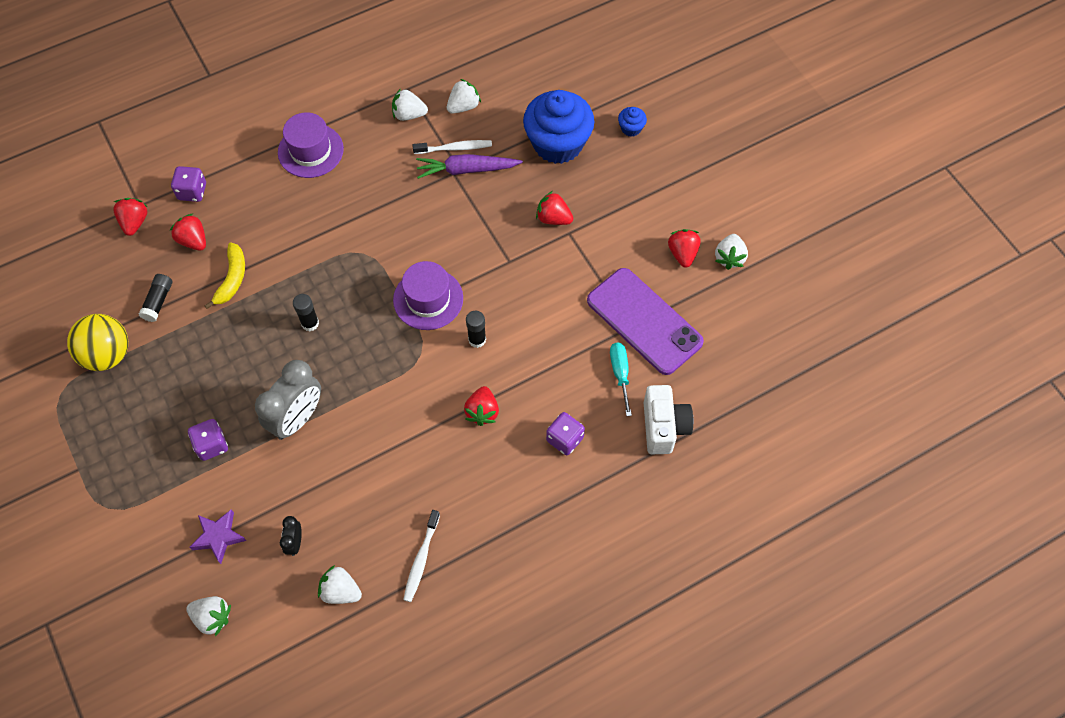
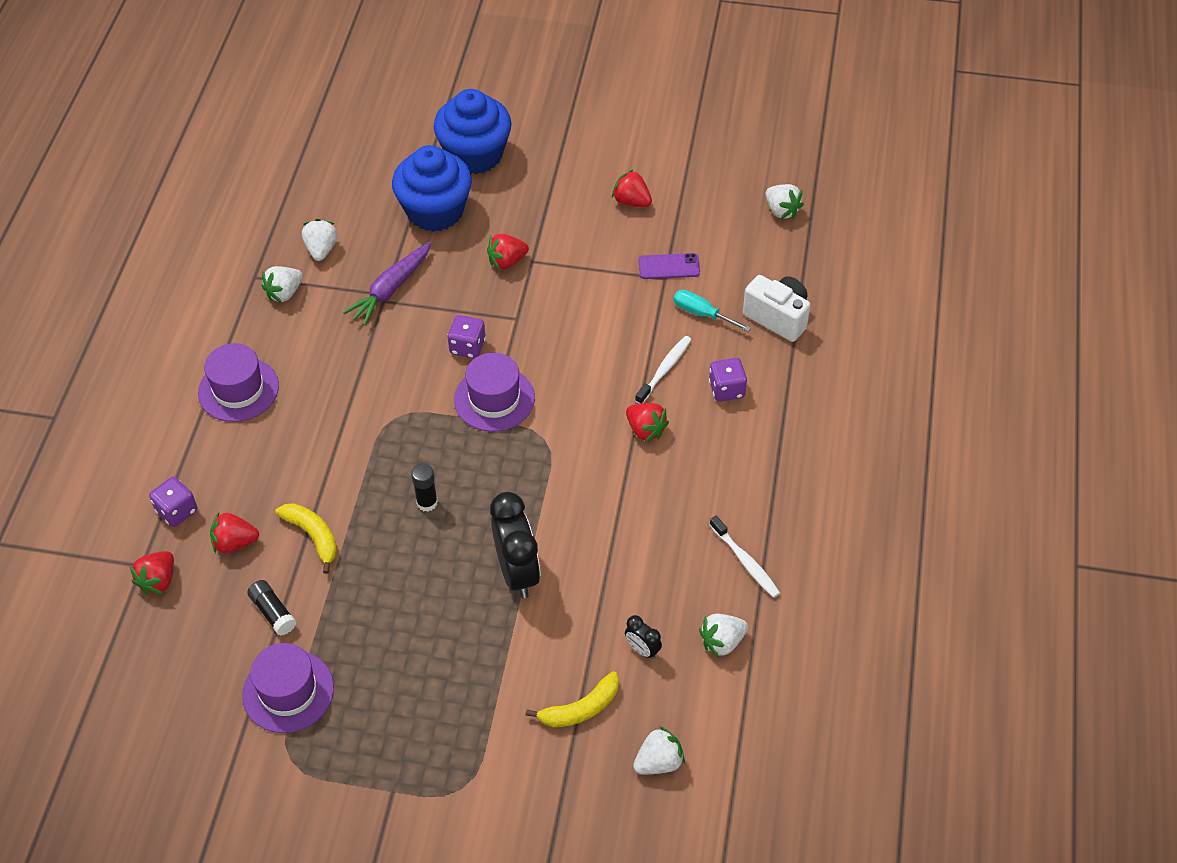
camera: 50 degrees left, 10 degrees down
(107, 354) = (288, 691): yellow ball -> purple hat
(134, 222) = (158, 580): red strawberry -> red strawberry turned 105 degrees counterclockwise
(212, 445) = (478, 658): purple dice -> purple dice (467, 347)
(219, 537) = (580, 708): purple star -> yellow banana
(297, 418) = (517, 572): grey clock -> black clock
(454, 148) = (358, 283): white toothbrush -> white toothbrush (664, 369)
(477, 339) = (571, 389): black glue stick -> none
(631, 128) = (475, 154): blue cupcake -> blue cupcake, size x2.42
(644, 321) = (669, 266): purple phone -> purple phone, size x0.47
(729, 258) = (666, 176): white strawberry -> white strawberry (781, 210)

